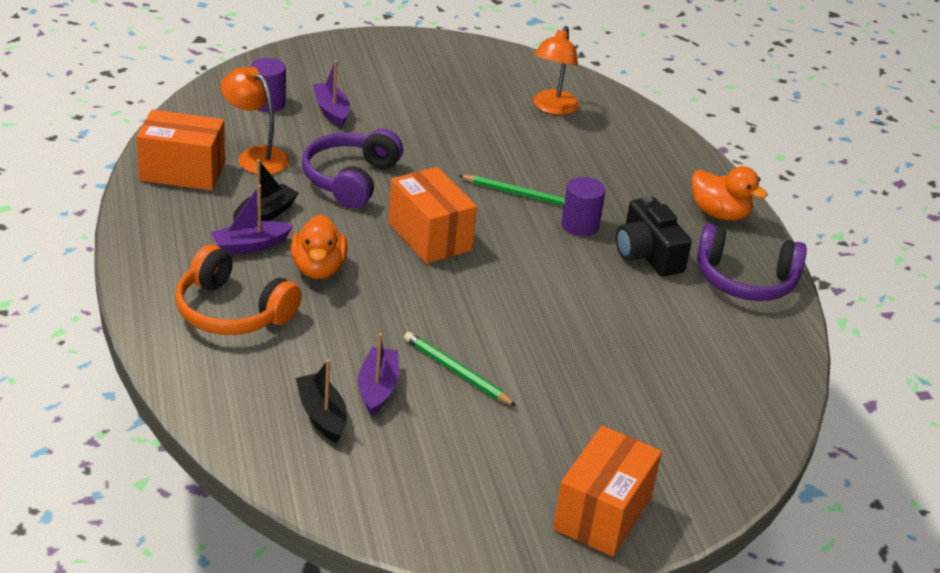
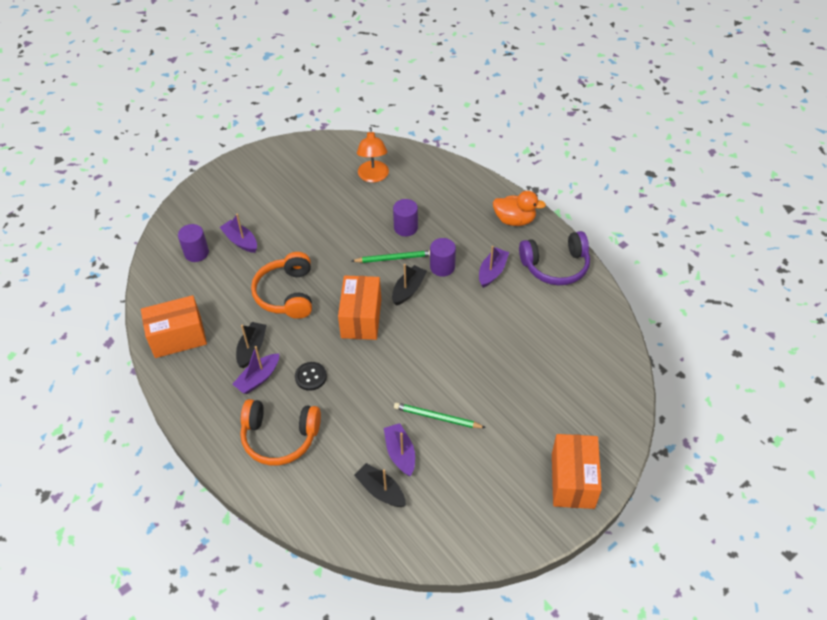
camera: 20 degrees left, 15 degrees up
(256, 156) = (216, 302): orange lamp -> none
(318, 269) = (311, 377): orange duck -> black button
(350, 179) = (287, 294): purple headphones -> orange headphones
(429, 236) = (361, 318): orange box -> orange box turned 60 degrees clockwise
(515, 231) = (408, 290): none -> black boat
(558, 170) = (406, 227): none -> purple cylinder
(647, 254) = (492, 272): black camera -> purple boat

